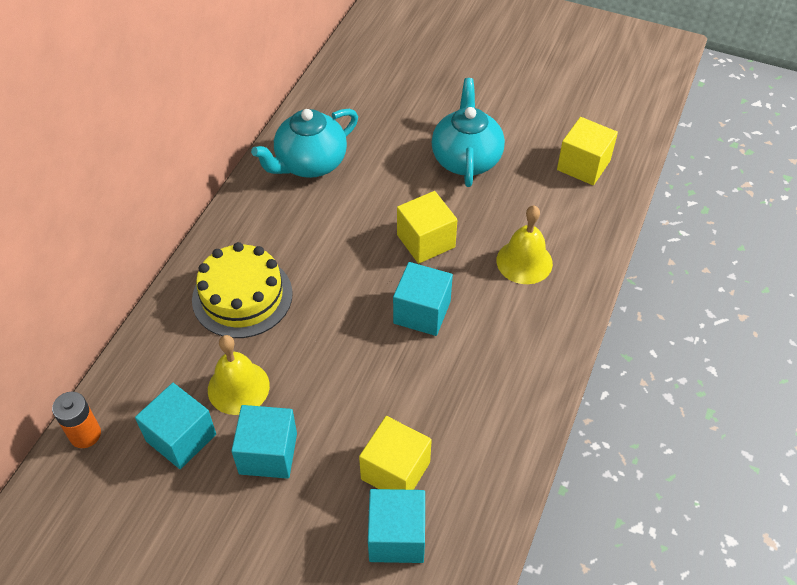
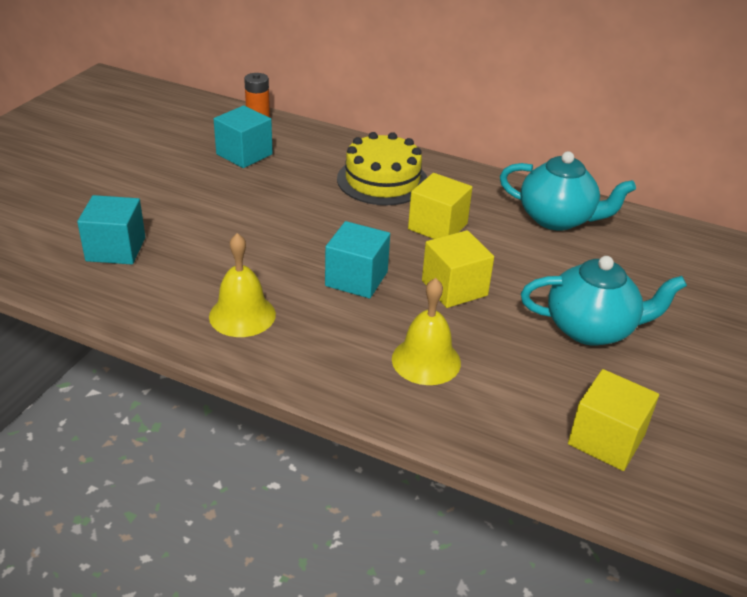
camera: 90 degrees right, 15 degrees down
(238, 387) = (285, 178): yellow bell -> yellow bell (242, 315)
(268, 453) = (218, 190): turquoise cube -> none
(310, 163) = (557, 219): turquoise teapot -> turquoise teapot turned 150 degrees clockwise
(395, 470) = (179, 252): yellow cube -> yellow cube (437, 226)

